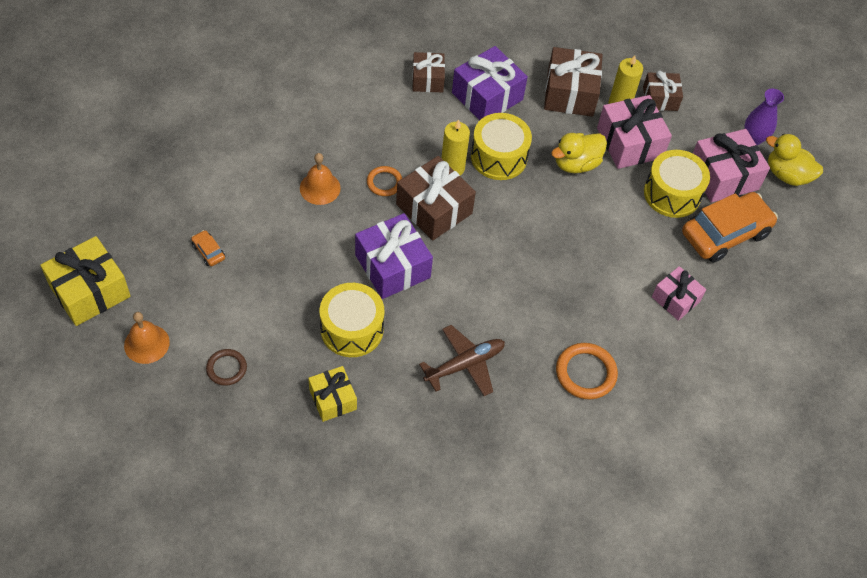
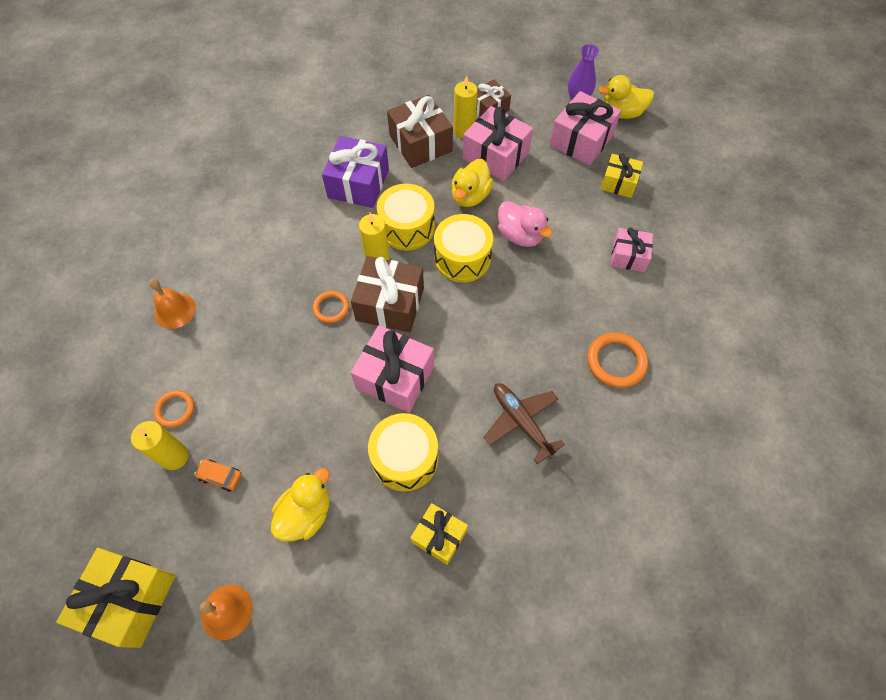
camera: 30 degrees left, 5 degrees up
(187, 216) = (174, 456): none -> yellow candle
(211, 183) = (175, 409): none -> orange ring
(226, 368) = (322, 579): brown ring -> none
(249, 317) = (306, 513): none -> yellow duck
(320, 188) = (279, 349): orange bell -> orange bell (175, 310)
(392, 266) = (395, 377): purple gift -> pink gift
(427, 79) = (299, 198): brown gift -> none
(465, 364) = (521, 422): brown plane -> brown plane turned 60 degrees counterclockwise
(592, 223) = (520, 236): none -> pink duck
(672, 194) = (557, 176): yellow drum -> yellow drum (462, 258)
(725, 233) = (618, 183): orange car -> yellow gift

